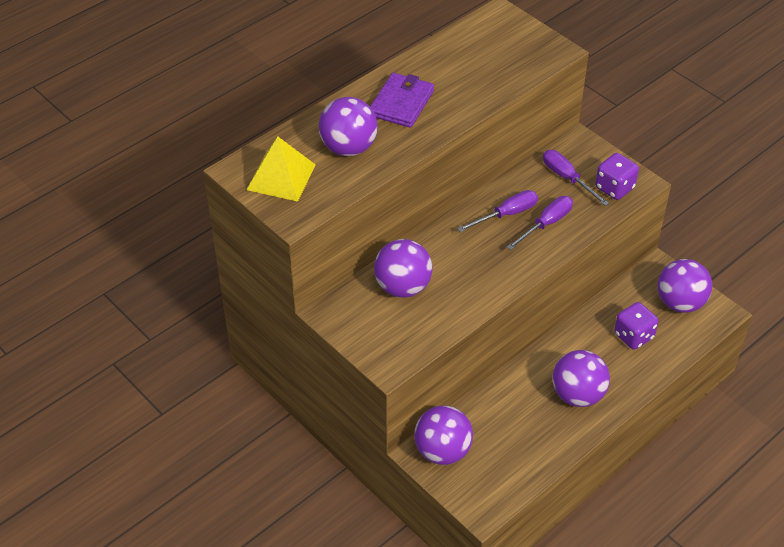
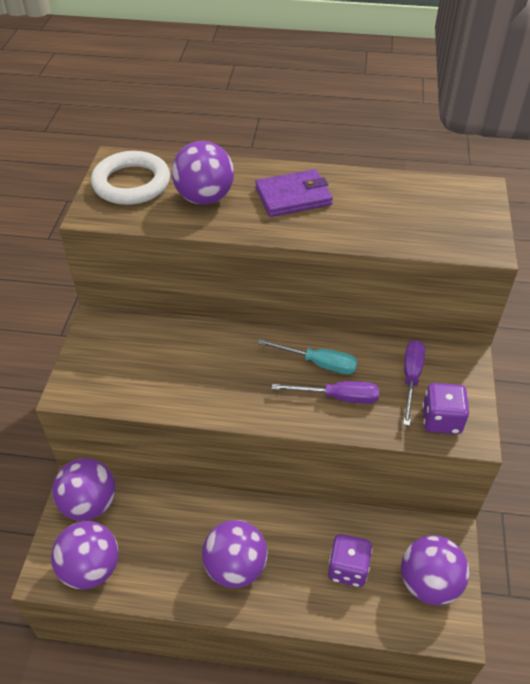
camera: 50 degrees right, 0 degrees up
(281, 177) = (131, 183): yellow pyramid -> white ring
(403, 287) = (165, 348): purple ball -> purple ball (91, 568)
(506, 214) = (318, 363): purple screwdriver -> turquoise screwdriver

